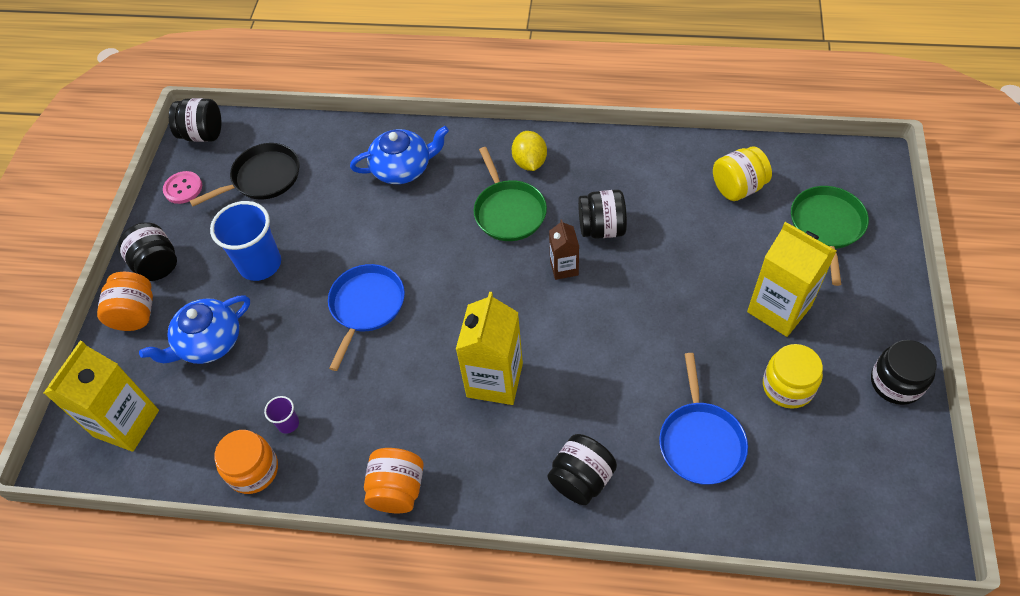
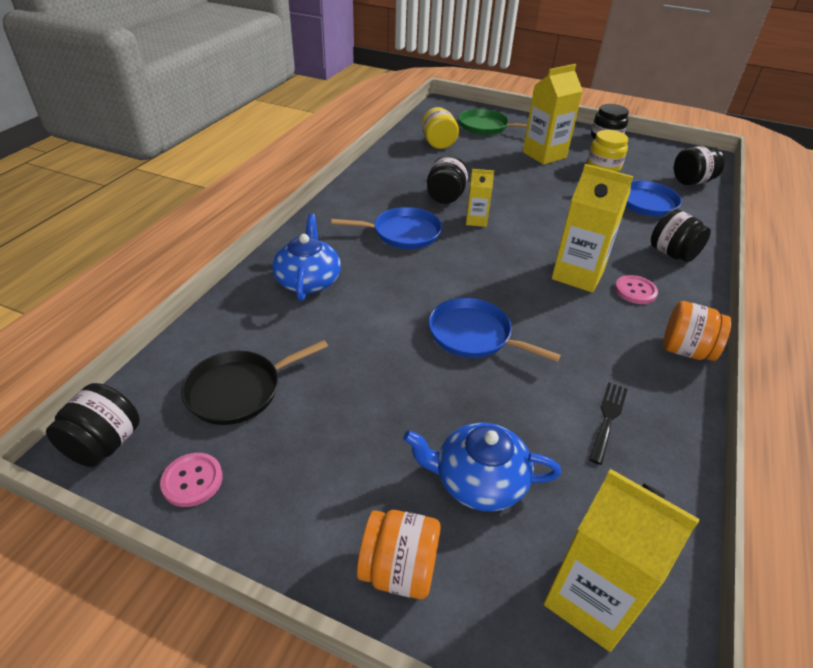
camera: 80 degrees left, 15 degrees down
(157, 265) = (319, 530): black jar -> black jar (691, 181)
(208, 342) = (478, 481): blue teapot -> blue teapot turned 120 degrees clockwise
(253, 470) = (665, 458): orange jar -> none
(260, 264) = (377, 412): blue cup -> none
(263, 178) = (239, 390): black pan -> black pan turned 105 degrees counterclockwise
(288, 423) = (608, 418): purple cup -> black fork
(485, 439) = (635, 291): none -> pink button
(508, 211) = (403, 233): green pan -> blue pan
(529, 162) = (355, 212): yellow lemon -> none
(564, 268) = (476, 220): brown carton -> yellow carton

